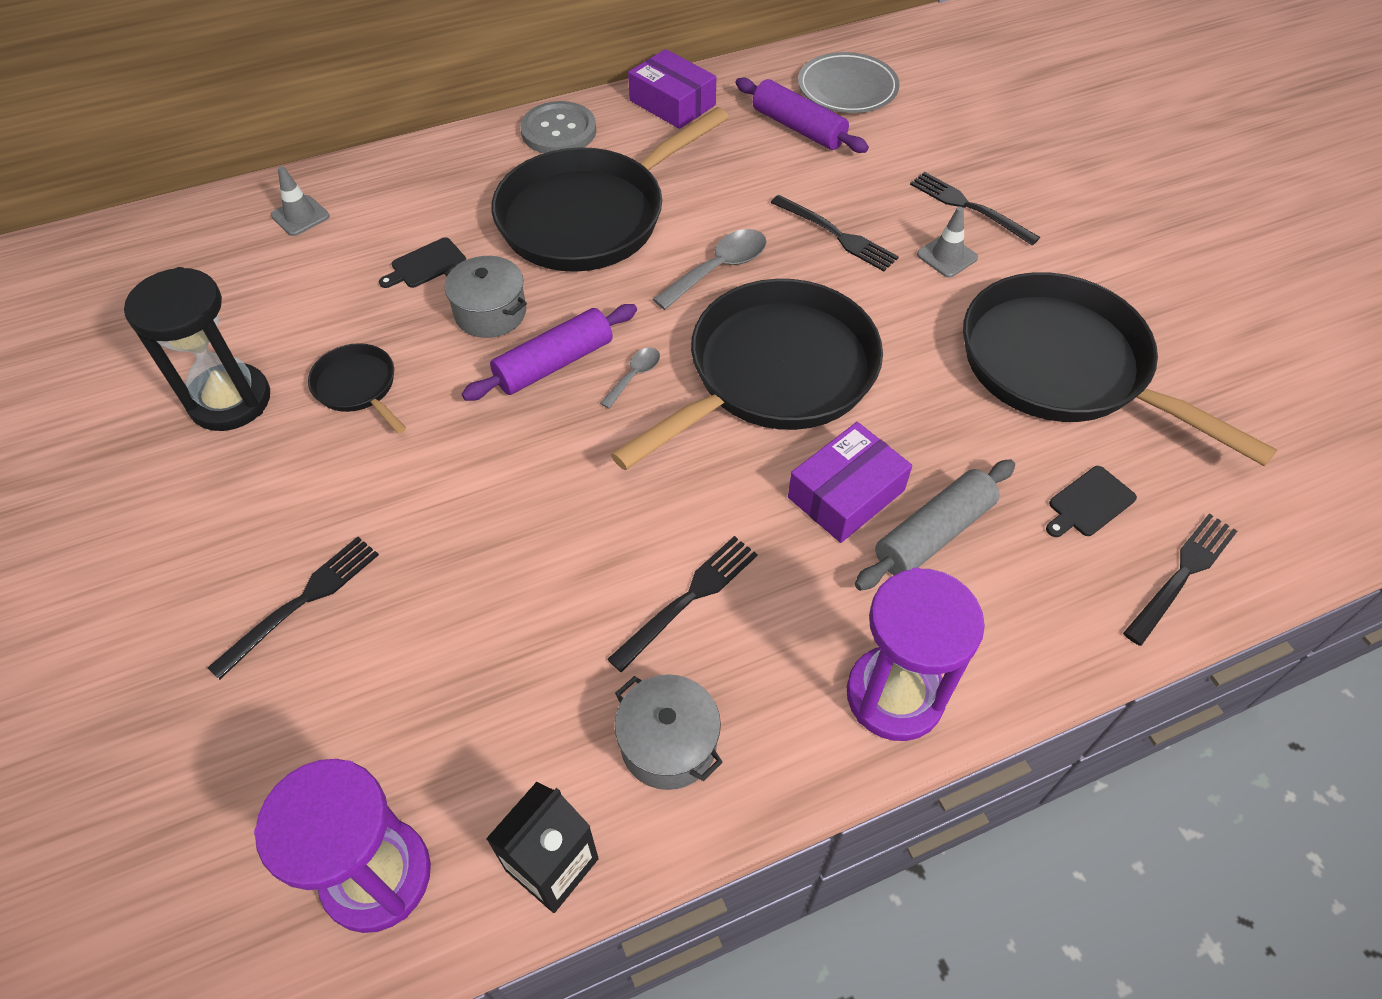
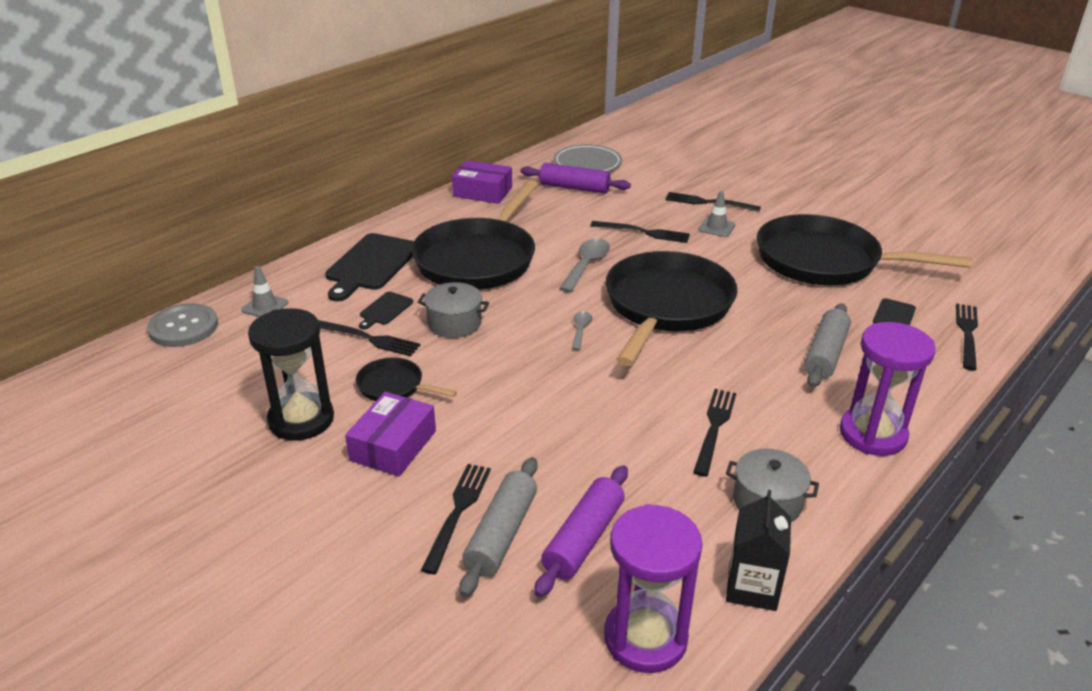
camera: 25 degrees left, 20 degrees down
(326, 654) = (501, 534): none -> grey rolling pin
(378, 303) = (368, 338): none -> black fork
(457, 186) = (371, 264): none -> black cutting board
(554, 364) = (522, 338): purple rolling pin -> purple rolling pin (584, 539)
(558, 131) = (418, 221): grey button -> grey button (183, 327)
(846, 494) = (760, 350): purple box -> purple box (393, 445)

